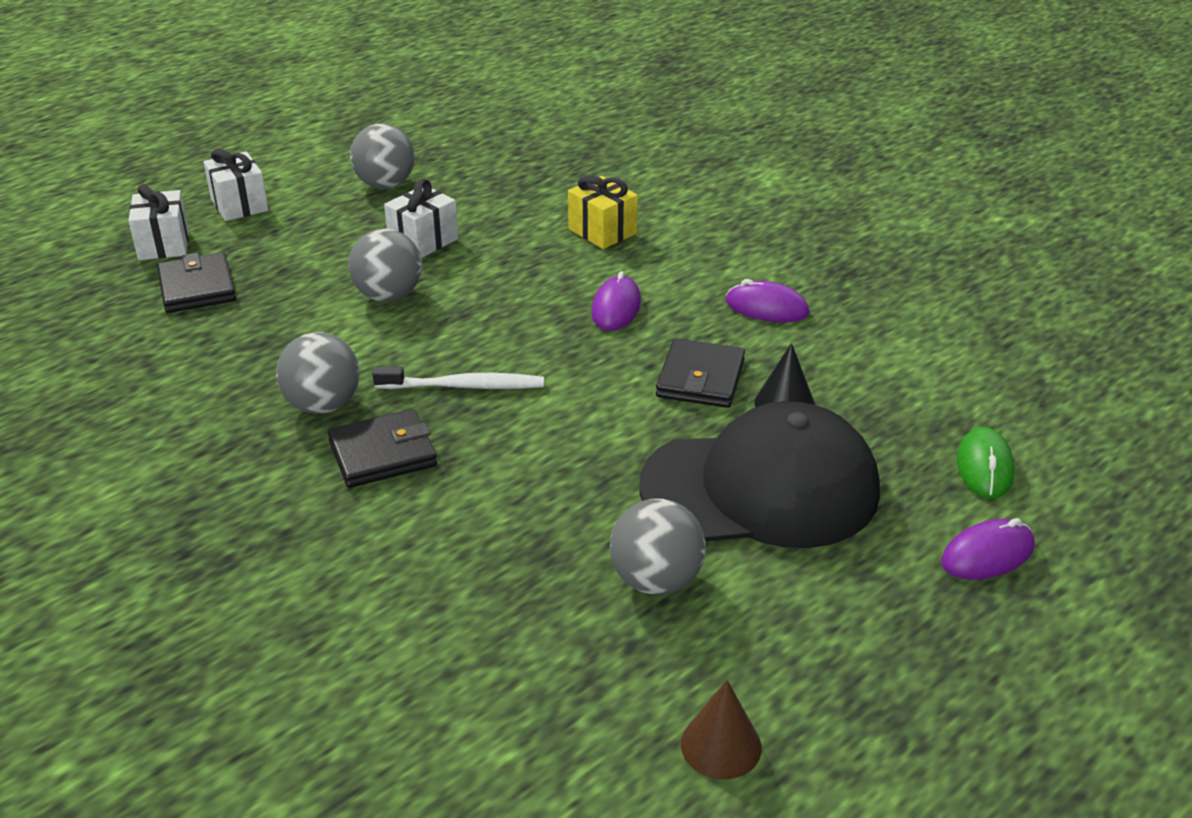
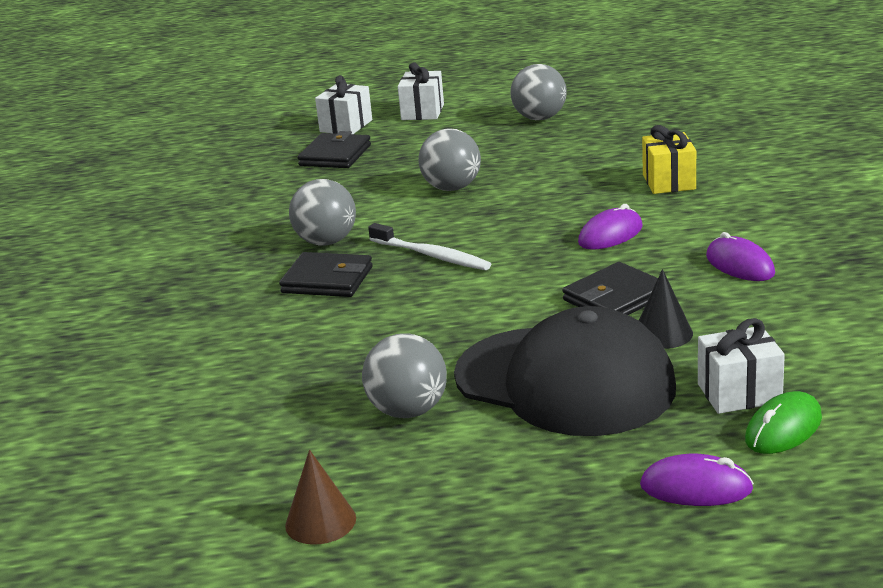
camera: 40 degrees right, 10 degrees down
(423, 241) = (520, 159): white gift -> white gift (739, 393)

